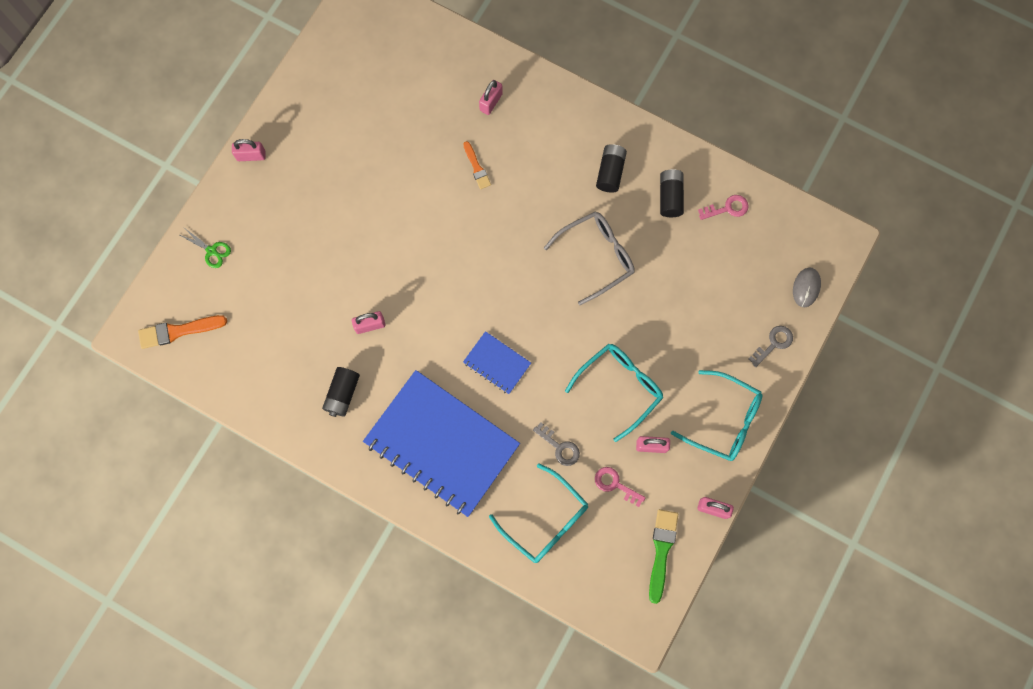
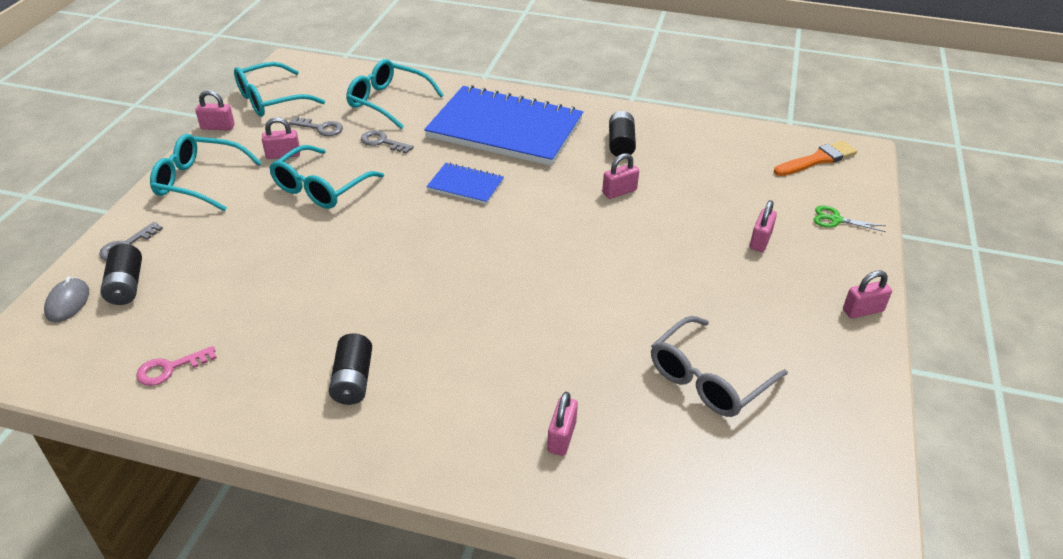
camera: 165 degrees right, 35 degrees down
(284, 240) = (760, 241): none -> pink padlock
(476, 167) = (553, 351): orange brush -> none
(596, 257) = (363, 287): grey glasses -> grey glasses (709, 378)
(615, 484) = (321, 128): pink key -> grey key
(661, 551) = (272, 99): green brush -> turquoise glasses
(670, 197) = (259, 367): black battery -> black battery (126, 286)

